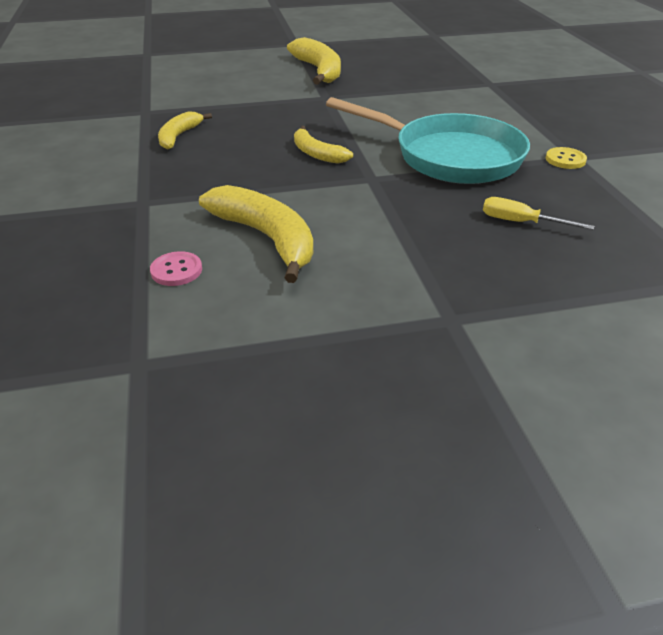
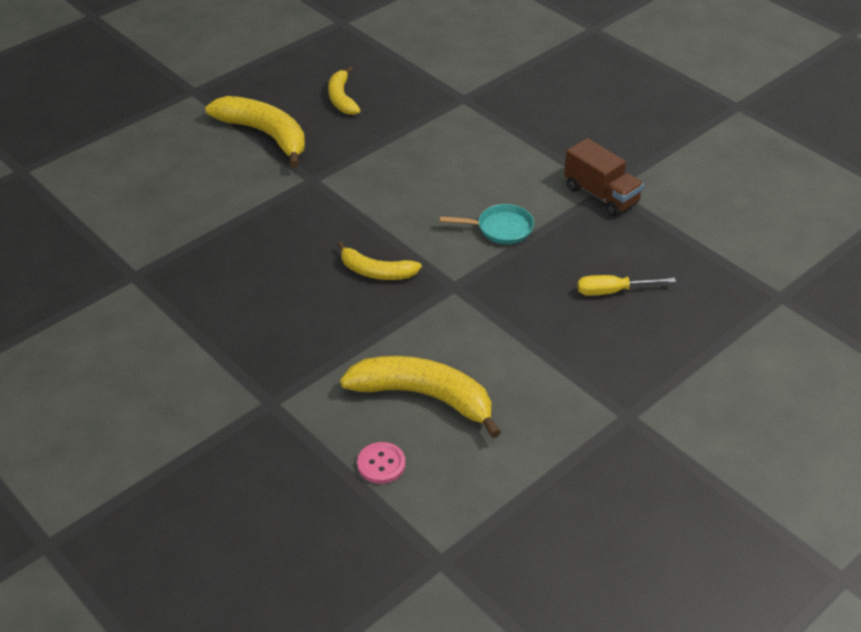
camera: 30 degrees left, 5 degrees up
(179, 136) = (212, 300): yellow banana -> yellow banana (341, 98)
(449, 156) = (500, 228): turquoise pan -> turquoise pan, size x0.42
(565, 160) = (601, 195): yellow button -> brown truck

